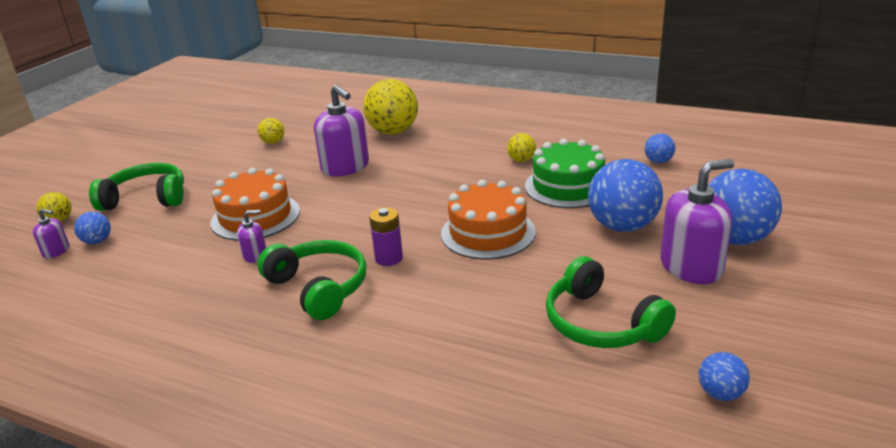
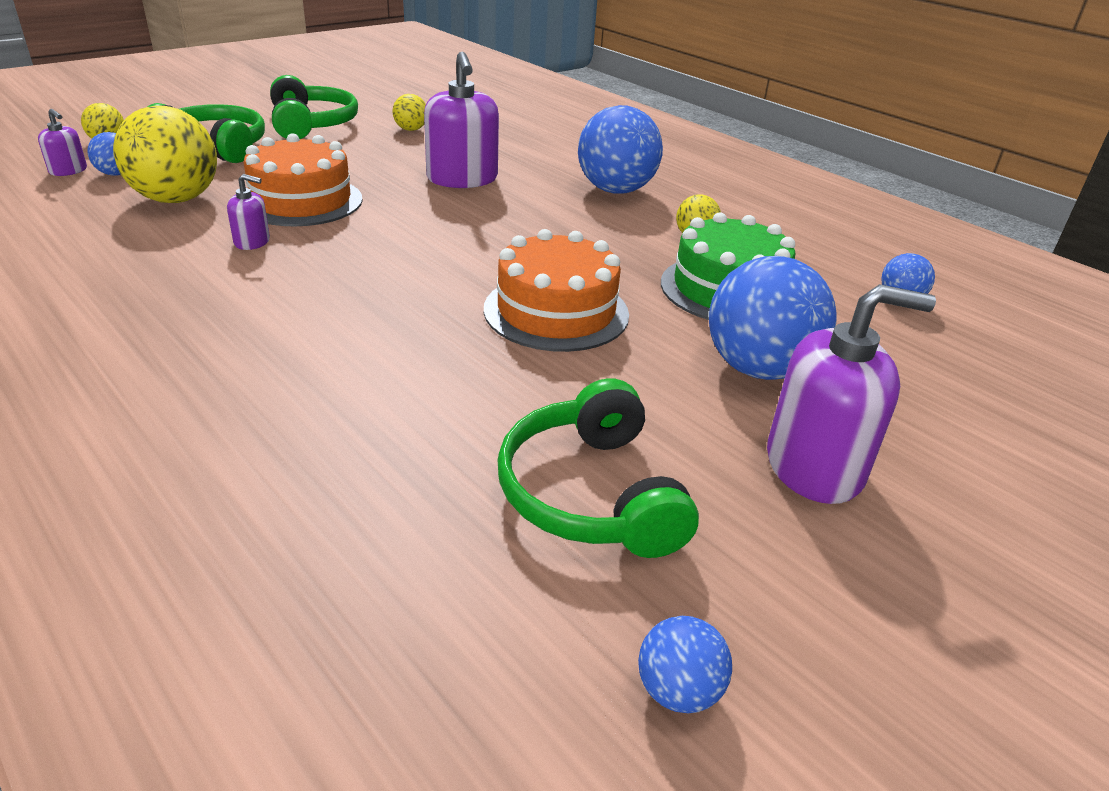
camera: 20 degrees right, 5 degrees up
(318, 288) = (277, 304): green headphones -> green headphones (311, 124)
(389, 258) = (397, 299): purple battery -> none
(393, 132) = (562, 157): yellow ball -> yellow ball (176, 199)
(734, 239) = (928, 450): blue ball -> blue ball (615, 190)

